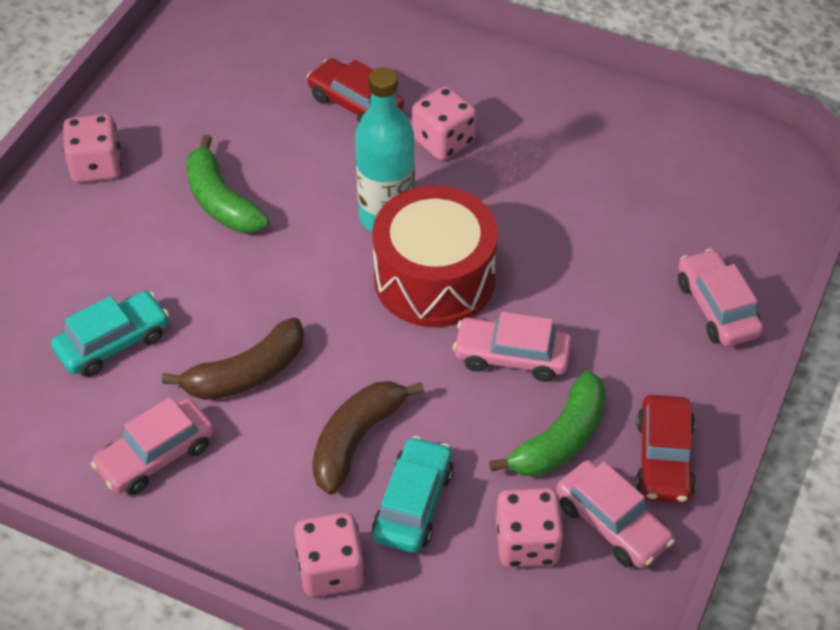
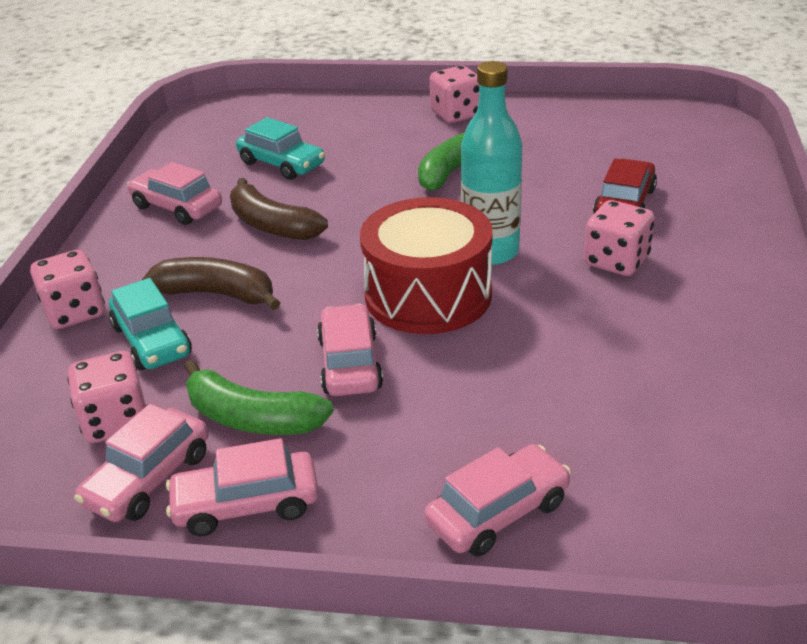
camera: 75 degrees right, 15 degrees down
(413, 504) = (152, 341): turquoise car -> turquoise car turned 60 degrees clockwise
(664, 458) = (246, 504): red car -> pink car

